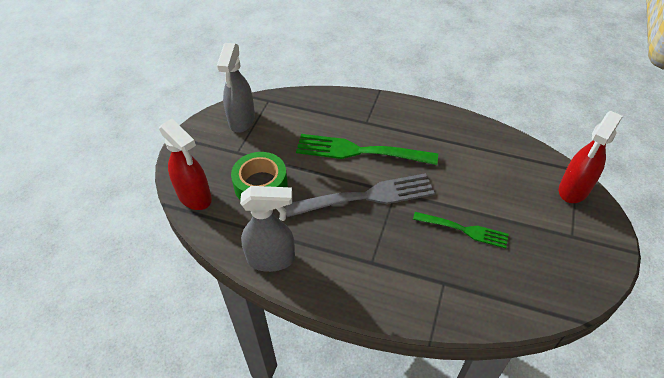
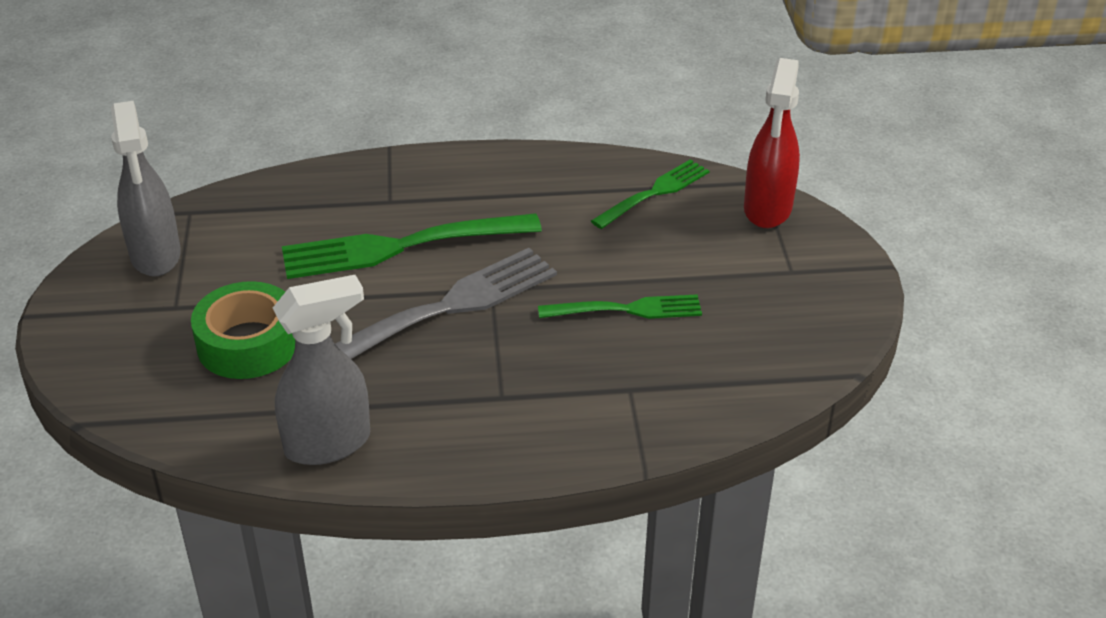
camera: 25 degrees left, 10 degrees down
(195, 197) = (133, 396): red spray bottle -> none
(510, 159) = (653, 193): none -> green fork

